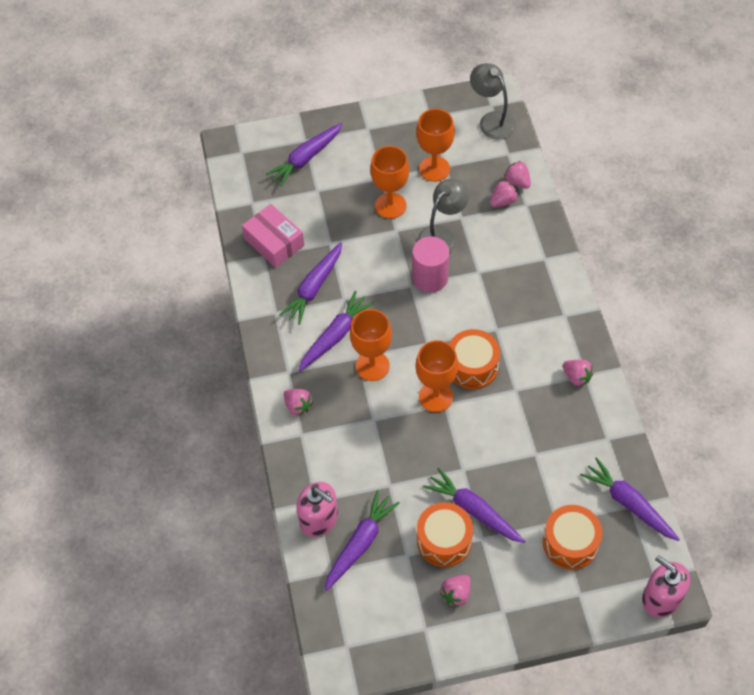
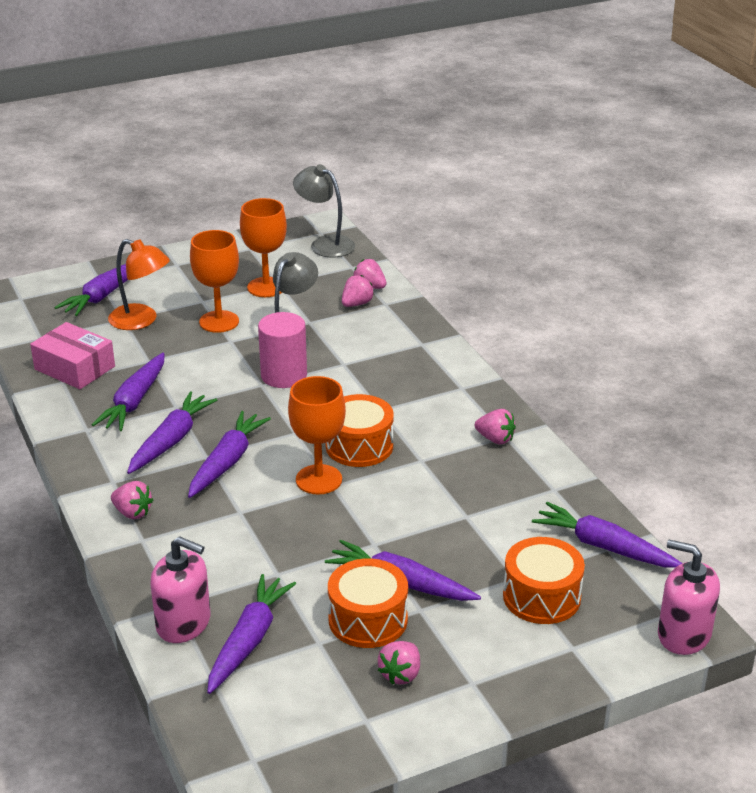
camera: 15 degrees left, 25 degrees down
(331, 194) = (141, 321): none -> orange lamp
(372, 366) = (227, 462): orange goblet -> purple carrot

